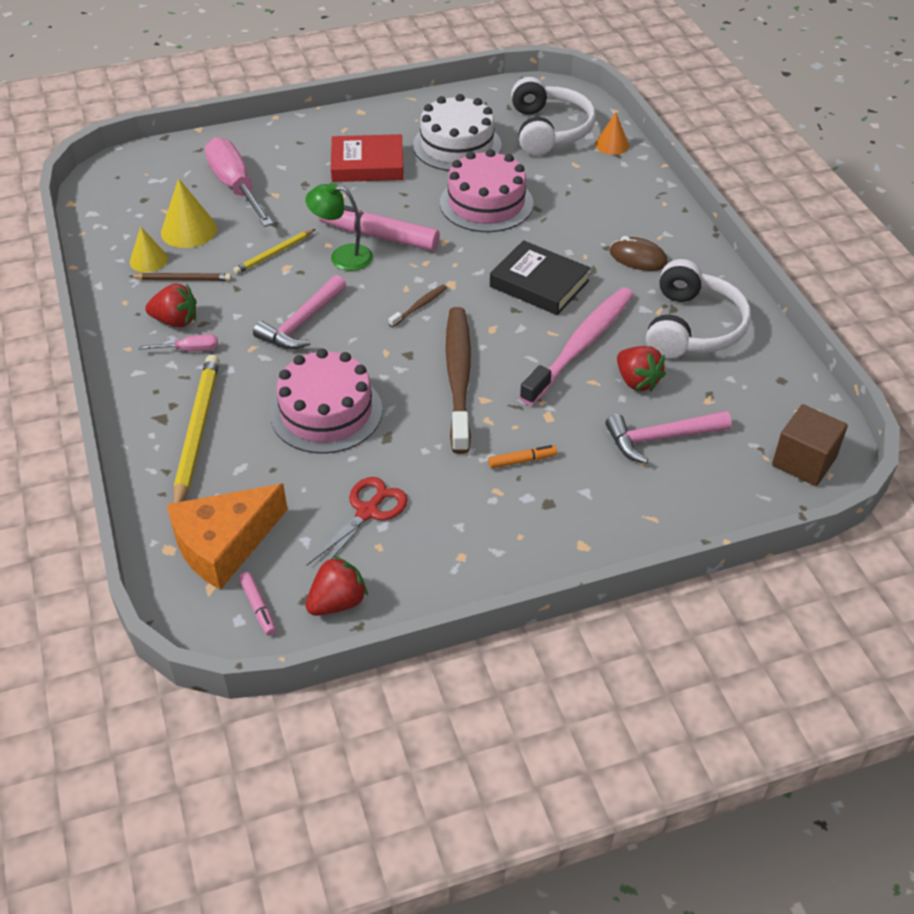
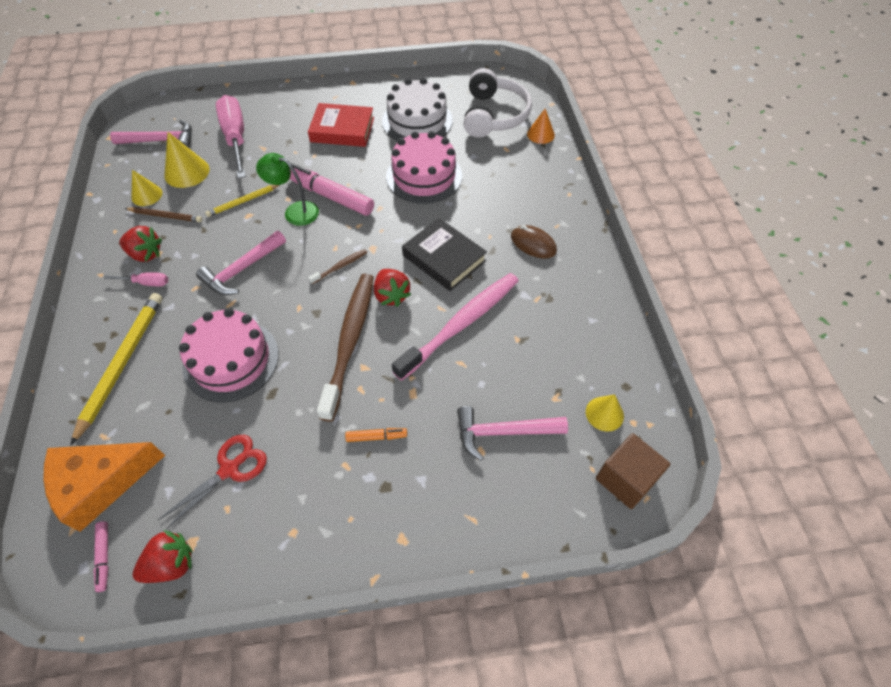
camera: 10 degrees right, 10 degrees up
(141, 200) = (161, 141): none -> pink hammer
(637, 381) = (499, 368): red strawberry -> red strawberry (391, 295)
(692, 327) = (560, 319): white headphones -> none
(765, 407) = (604, 413): none -> yellow cone

